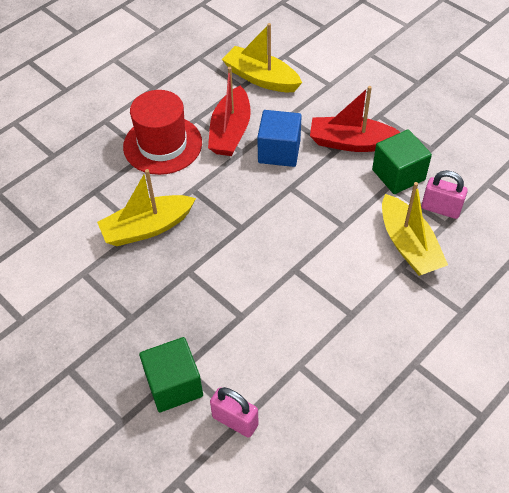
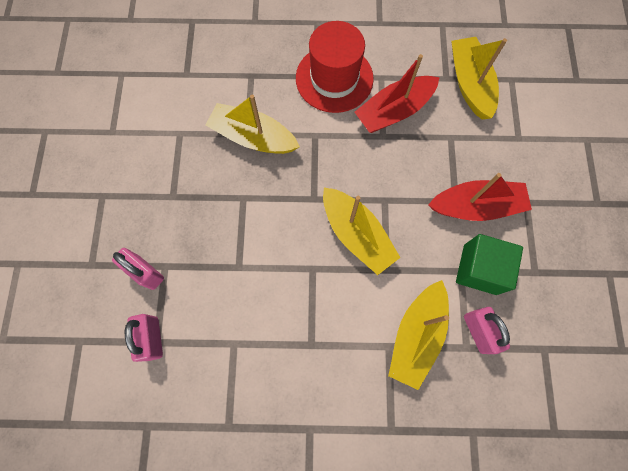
camera: 45 degrees right, 20 degrees up
(174, 385) = (146, 272): green cube -> pink padlock
(279, 151) = (411, 161): blue cube -> none
(297, 223) = (356, 234): none -> yellow boat
(352, 142) = (475, 206): red boat -> red boat turned 120 degrees clockwise

